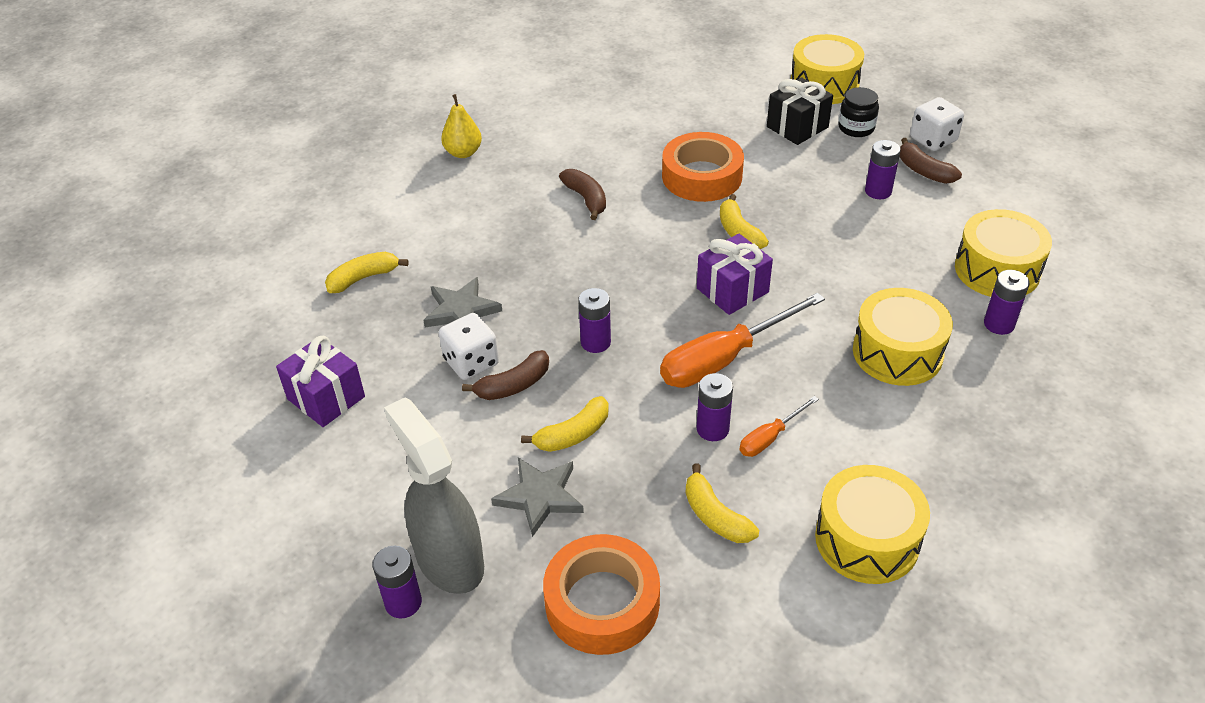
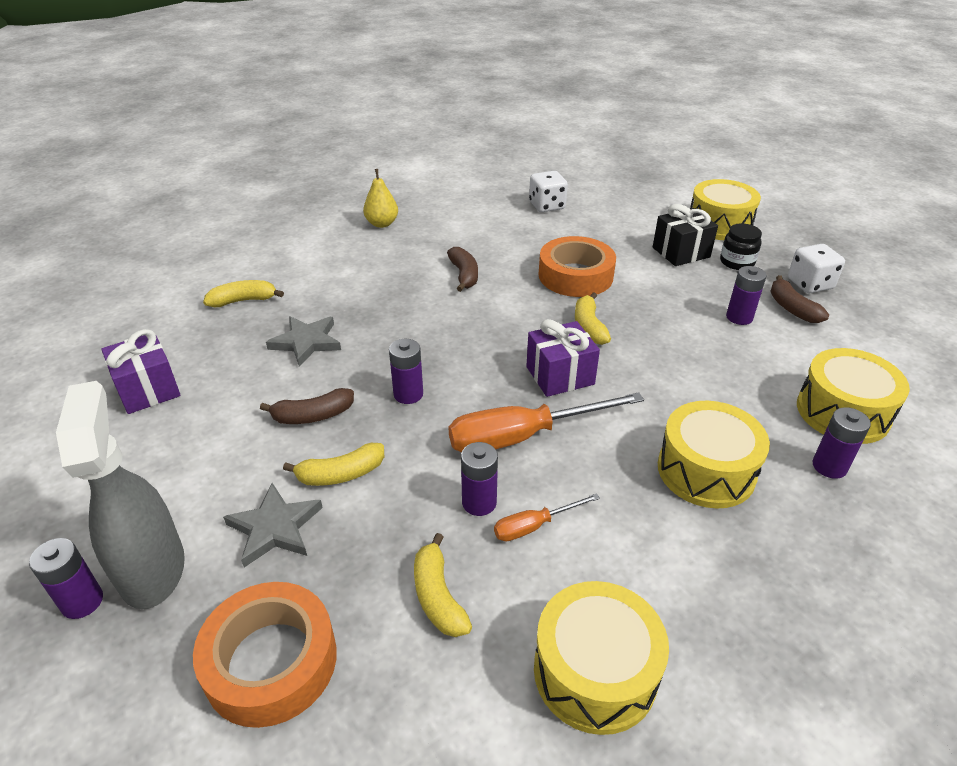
camera: 15 degrees right, 5 degrees down
(471, 362) = (288, 387): white dice -> white dice (547, 206)

